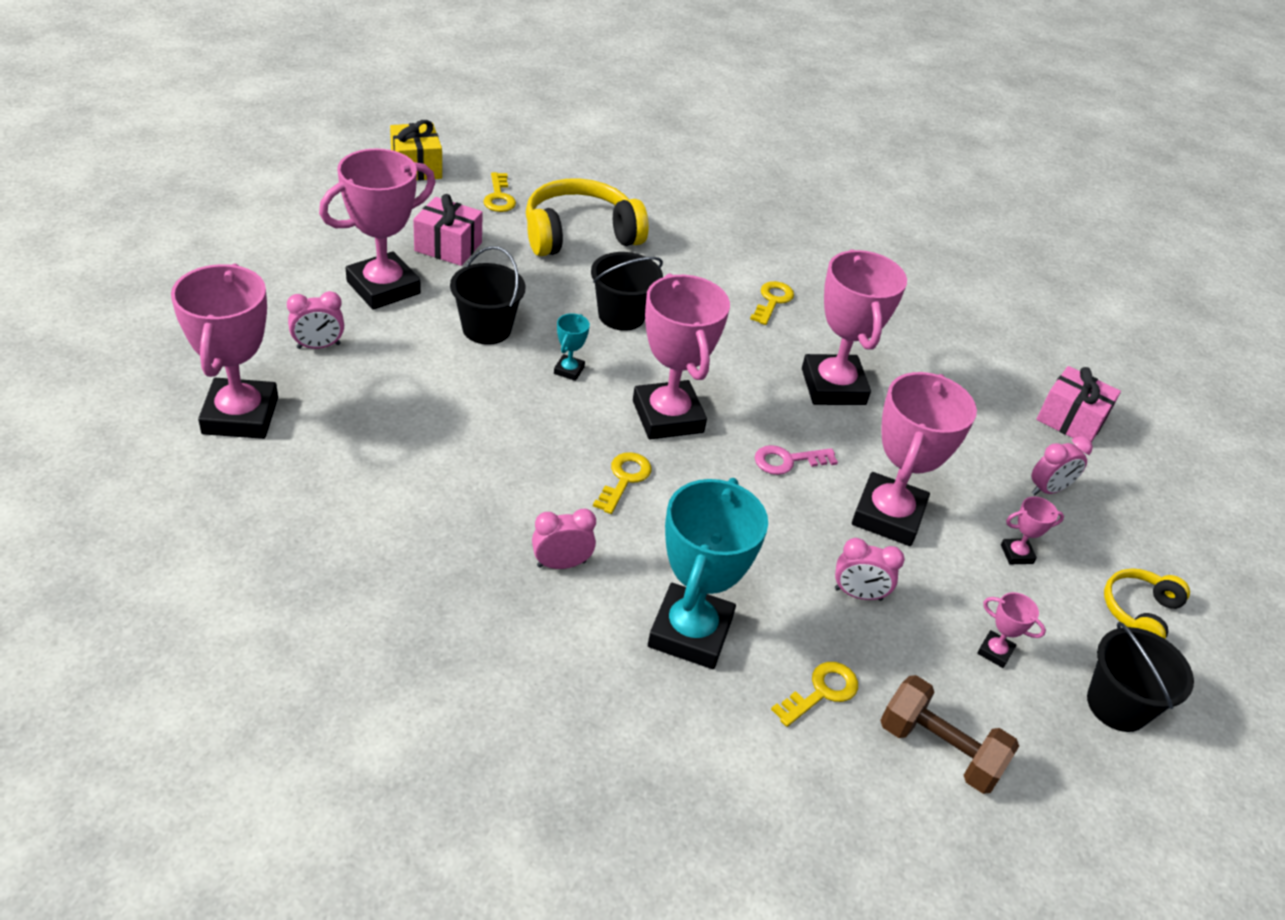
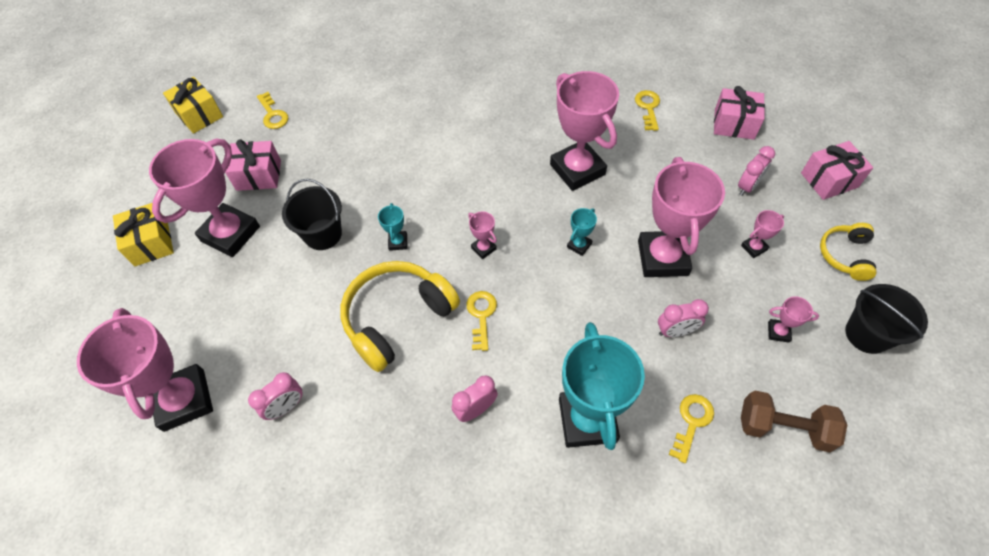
camera: 15 degrees left, 15 degrees up
(292, 262) = (151, 243): none -> yellow gift
(318, 346) = (210, 309): pink clock -> pink clock (286, 407)
(579, 234) = (346, 121): yellow headphones -> yellow headphones (397, 318)
(621, 315) = (410, 177): black bucket -> none
(667, 416) = (483, 248): pink trophy -> pink trophy, size x0.42
(772, 301) = (503, 117): yellow key -> yellow key (648, 108)
(788, 461) = (579, 245): pink key -> turquoise trophy
(1167, 527) = (829, 180): none -> pink gift

